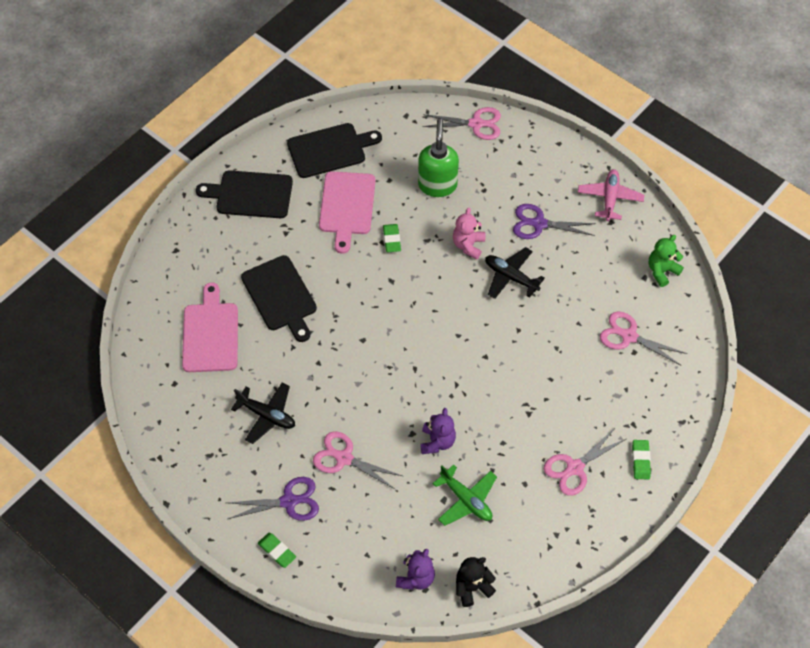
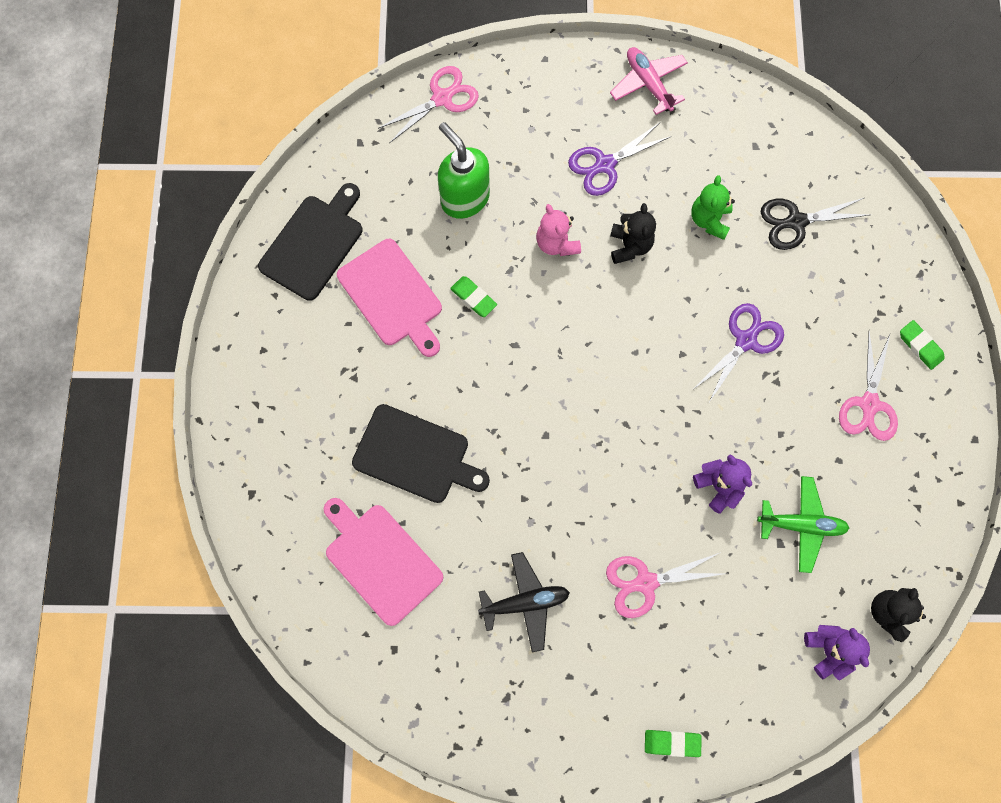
camera: 40 degrees left, 15 degrees up
(250, 194) = (274, 363): black cutting board -> none
(289, 501) = (634, 678): purple scissors -> purple scissors (745, 340)
(511, 277) = (629, 246): black plane -> black teddy bear
(629, 336) = (796, 222): pink scissors -> black scissors
(662, 271) = (765, 126): green teddy bear -> green teddy bear (709, 220)

